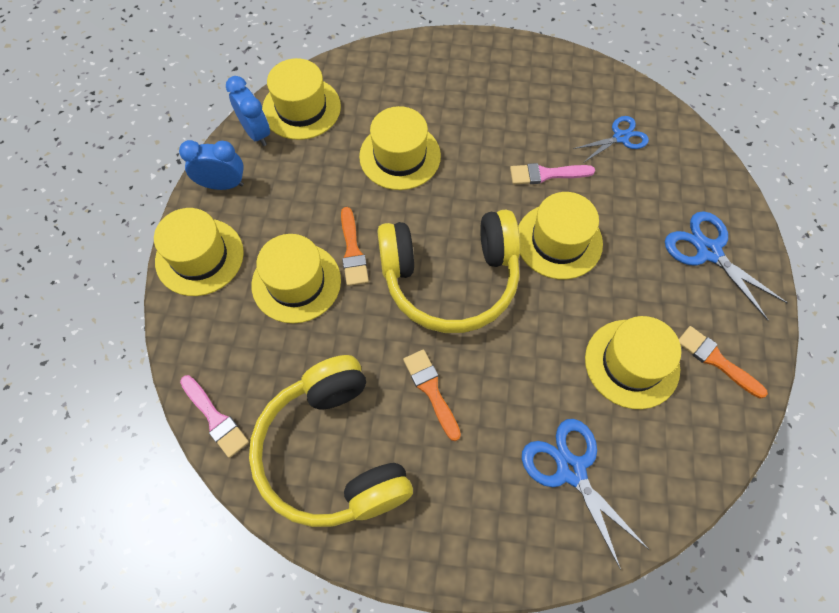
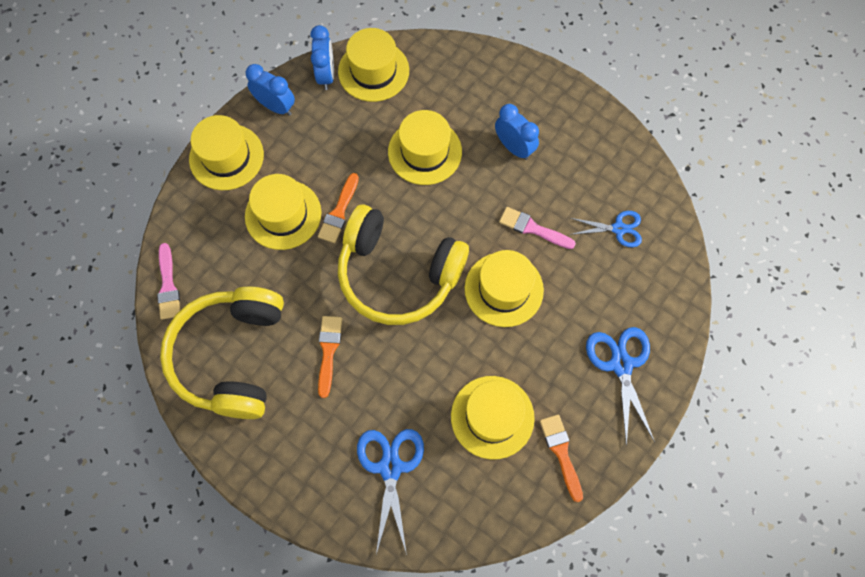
camera: 30 degrees right, 5 degrees up
(480, 113) = (514, 147): none -> blue clock

